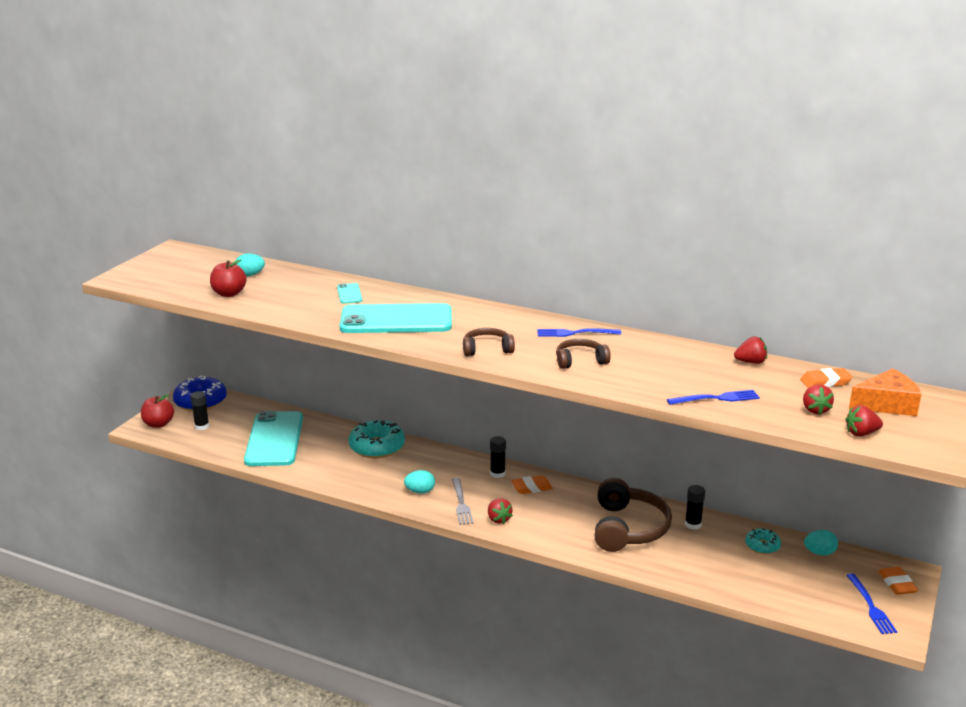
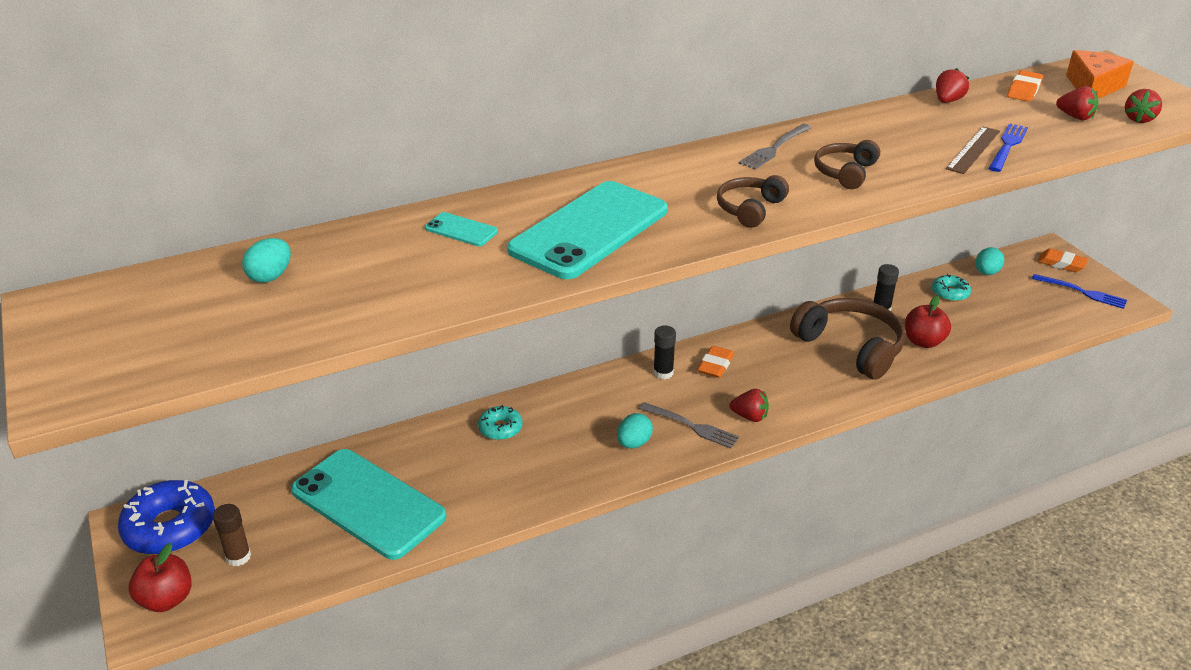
camera: 50 degrees left, 10 degrees up
(202, 426) = (238, 557): black glue stick -> brown glue stick
(229, 294) = (305, 317): red apple -> red apple (923, 342)
(377, 447) = (500, 428): turquoise donut -> turquoise donut, size x0.54
(574, 333) = (774, 148): blue fork -> grey fork
(688, 389) = (973, 150): none -> brown ruler

